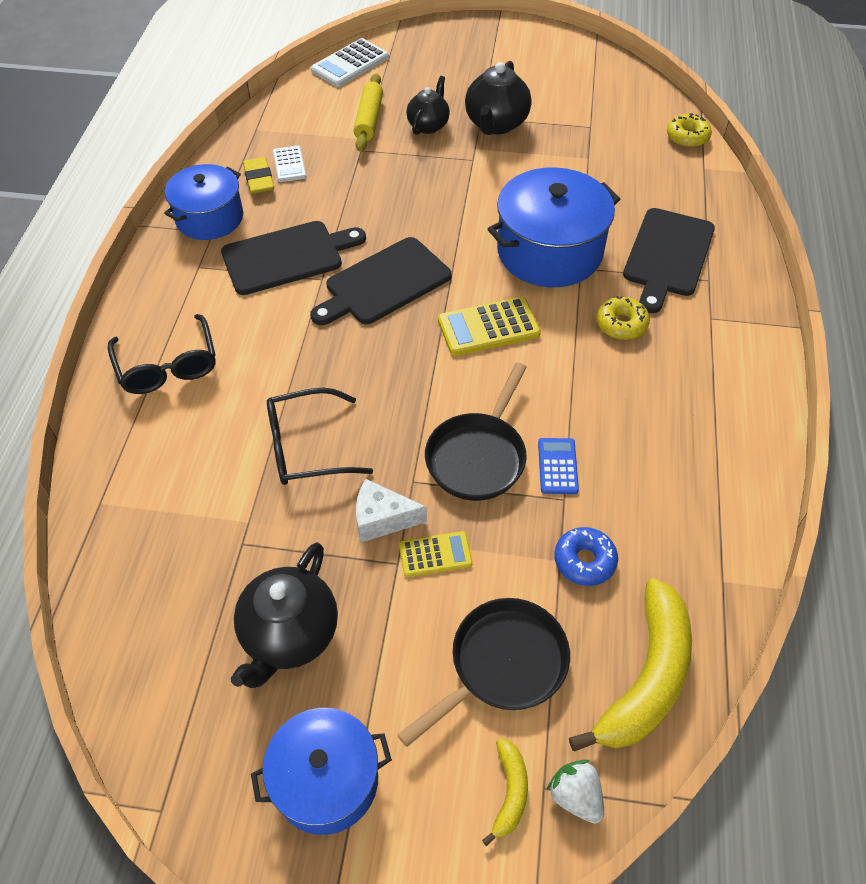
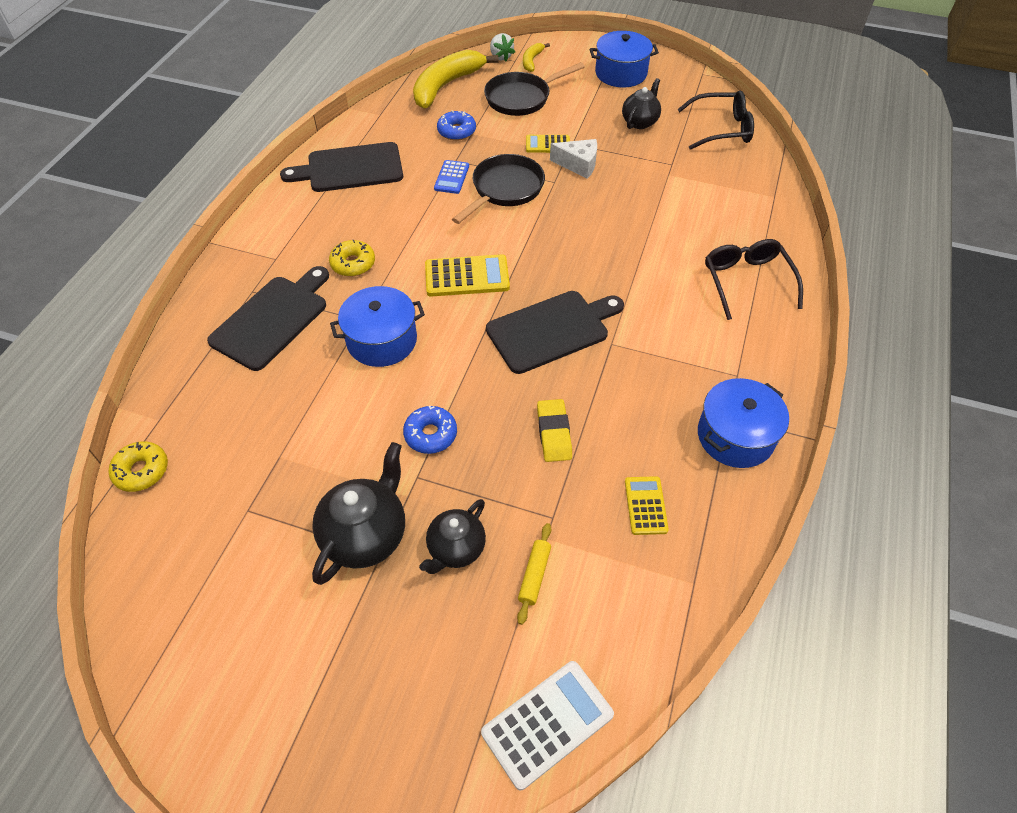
camera: 170 degrees left, 0 degrees up
(259, 179) = (683, 486): yellow eraser -> yellow eraser (554, 433)
(287, 257) = (645, 373): black cutting board -> black cutting board (350, 168)
(289, 164) = (645, 505): white calculator -> yellow calculator
(289, 635) = (640, 122): black teapot -> black teapot, size x0.65
(306, 447) = (628, 210): black glasses -> black glasses (721, 129)
(369, 119) = (534, 575): yellow rolling pin -> yellow rolling pin, size x0.64
(472, 186) = (430, 434): none -> blue donut
(549, 251) = (382, 340): blue pot -> blue pot, size x0.66

